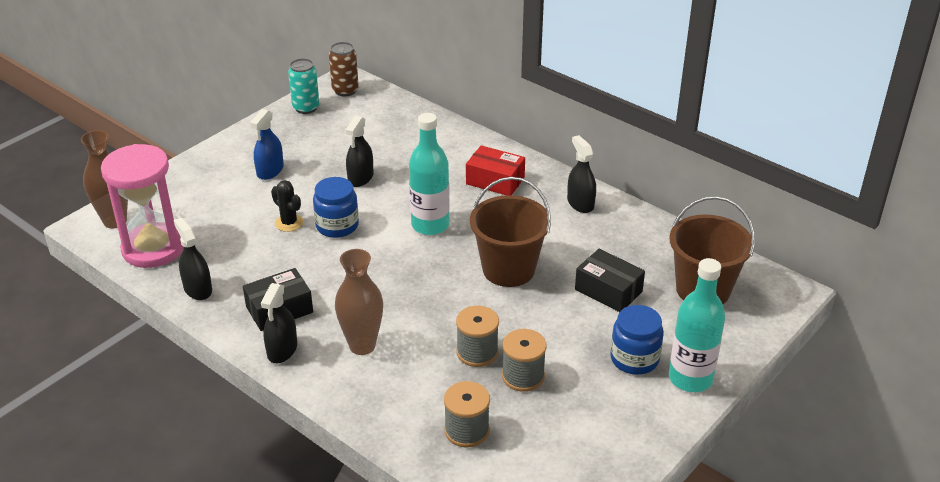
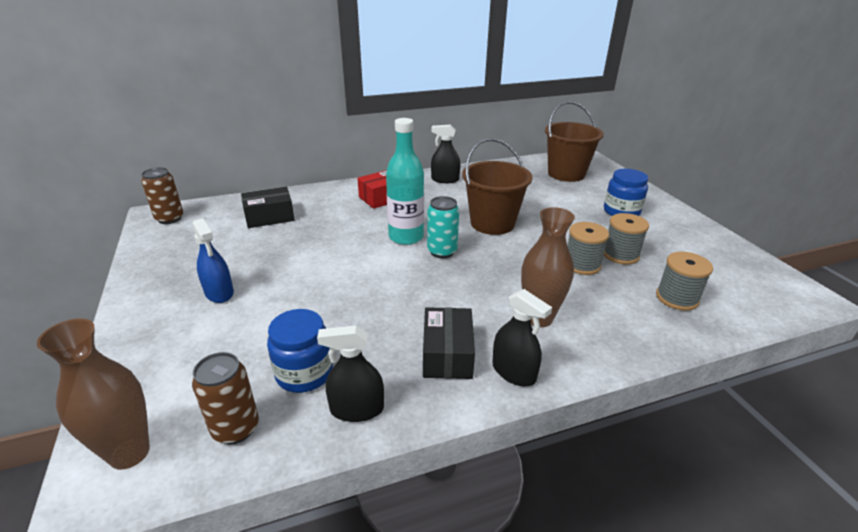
camera: 60 degrees left, 5 degrees down
(153, 248) = (236, 428): pink hourglass -> brown can
(289, 223) = (316, 306): black cactus -> none
(306, 108) = (157, 244): turquoise can -> turquoise can (442, 251)
(337, 226) = (354, 280): blue jar -> blue jar (304, 373)
(360, 178) = (302, 248): black spray bottle -> none
(608, 291) = (545, 199): black box -> black box (269, 217)
(690, 378) = (649, 201): turquoise bottle -> none

